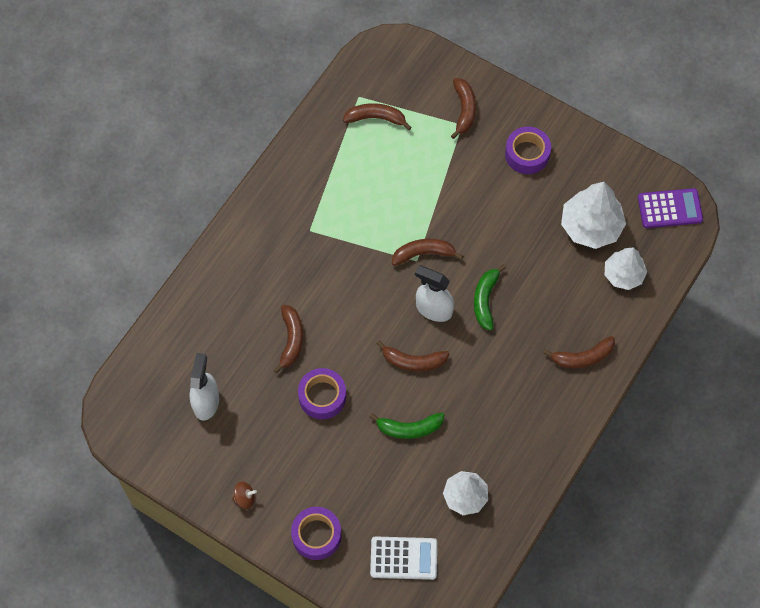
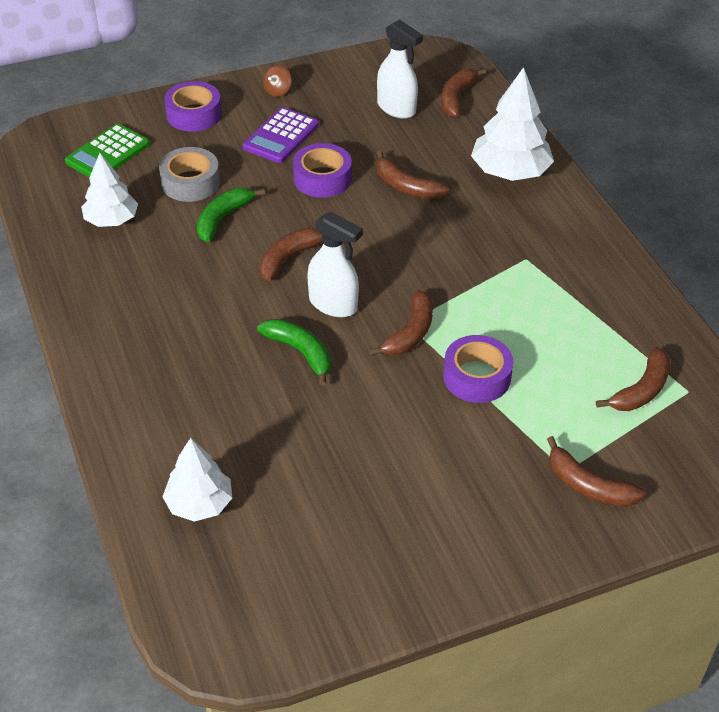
camera: 125 degrees right, 20 degrees down
(391, 477) = (190, 182): none -> grey tape
(403, 558) = (108, 153): white calculator -> green calculator
(433, 309) = (333, 304): white spray bottle -> white spray bottle turned 60 degrees clockwise
(527, 154) = (464, 512): purple tape -> purple tape (476, 377)
(582, 357) = (143, 395): brown banana -> brown banana (456, 98)
(591, 226) = (296, 513): white tree -> white tree (510, 172)
(669, 208) = (238, 624): purple calculator -> purple calculator (281, 136)

